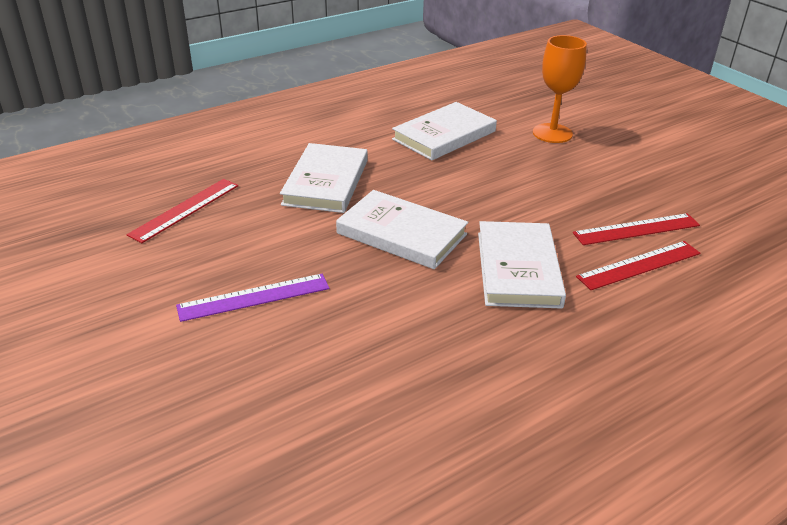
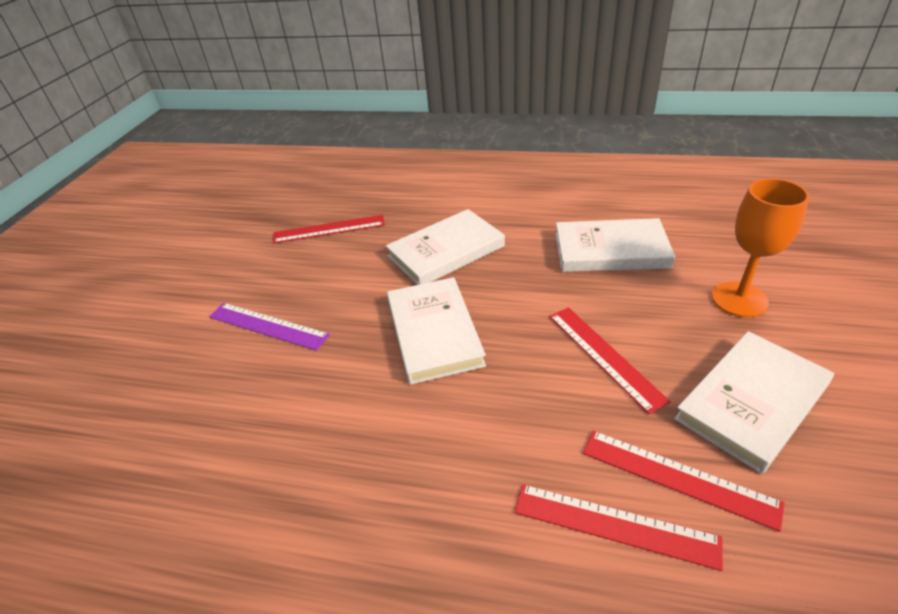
camera: 50 degrees right, 5 degrees up
(518, 269) = (479, 434): white book -> white book (751, 402)
(525, 194) = (604, 356): none -> red ruler

